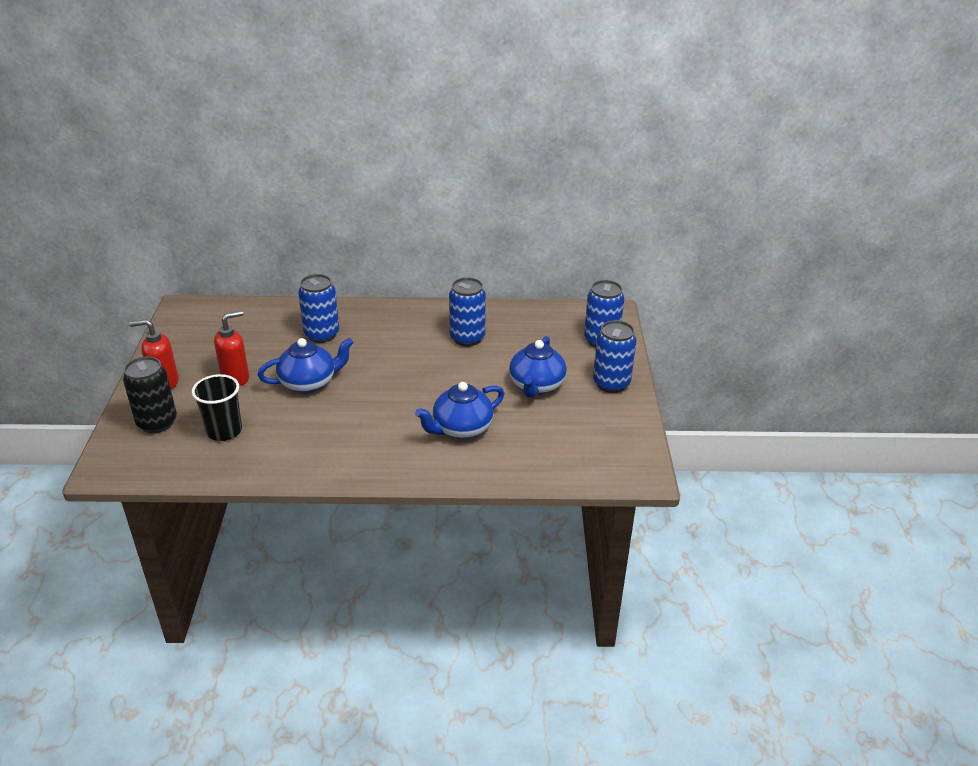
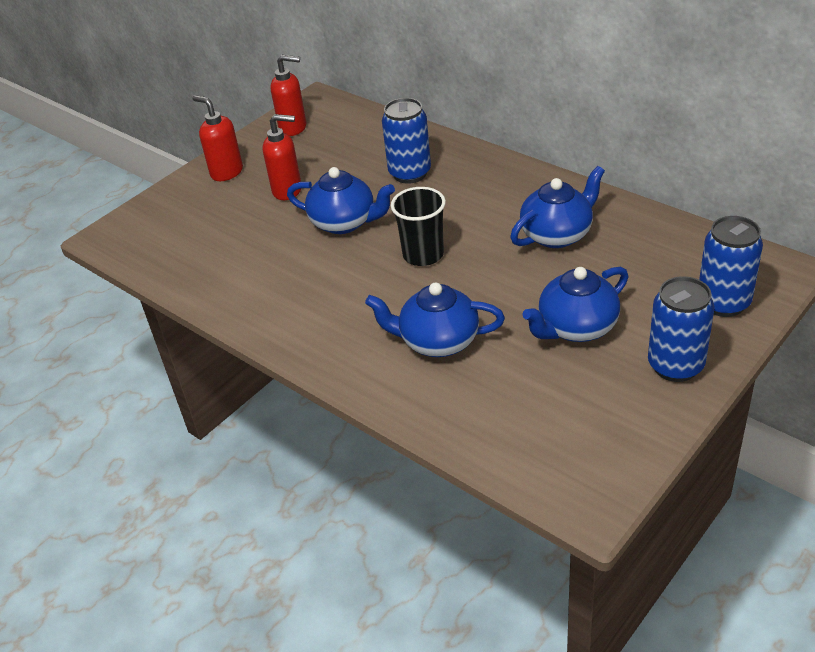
camera: 45 degrees right, 5 degrees up
(157, 423) = (183, 210): black can -> none
(186, 333) = (293, 128): none -> red soap dispenser
(224, 431) = (224, 242): black cup -> black cup (423, 255)
(467, 338) = (557, 235): blue can -> blue teapot

